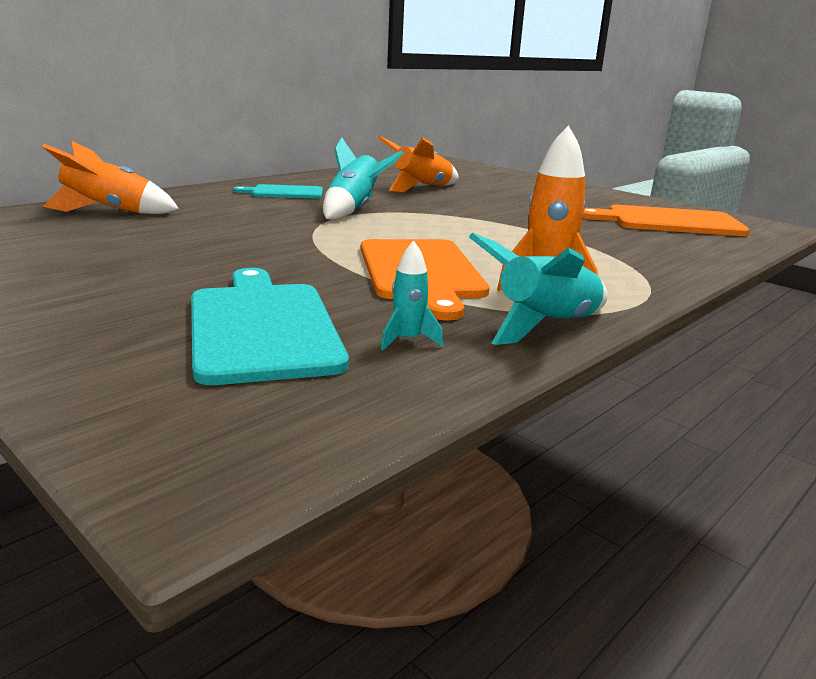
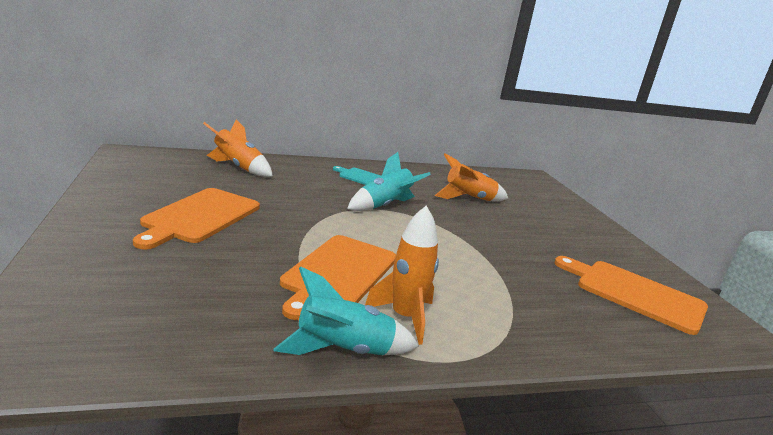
camera: 30 degrees right, 0 degrees up
(159, 266) = (199, 217): none -> orange cutting board
(262, 327) = (179, 280): turquoise cutting board -> none
(408, 340) = (238, 323): turquoise rocket -> none

